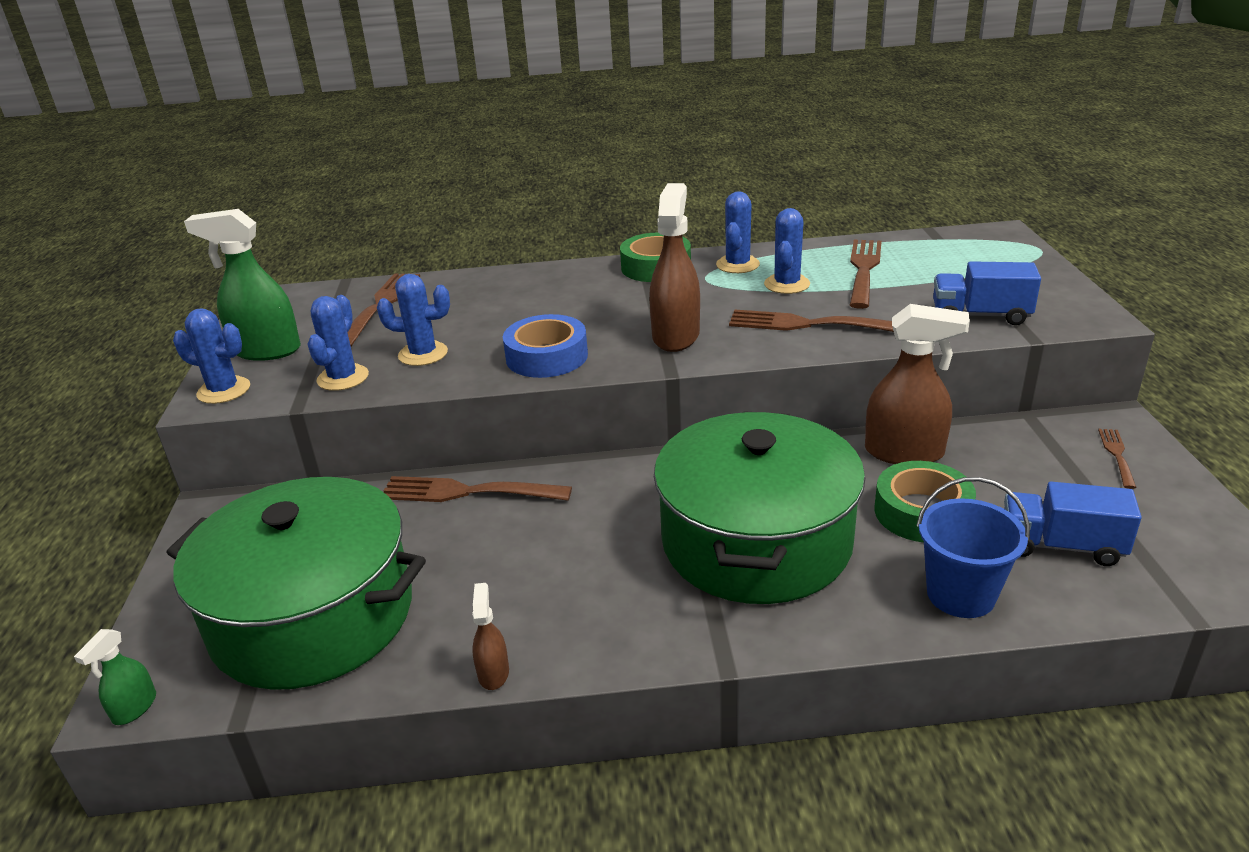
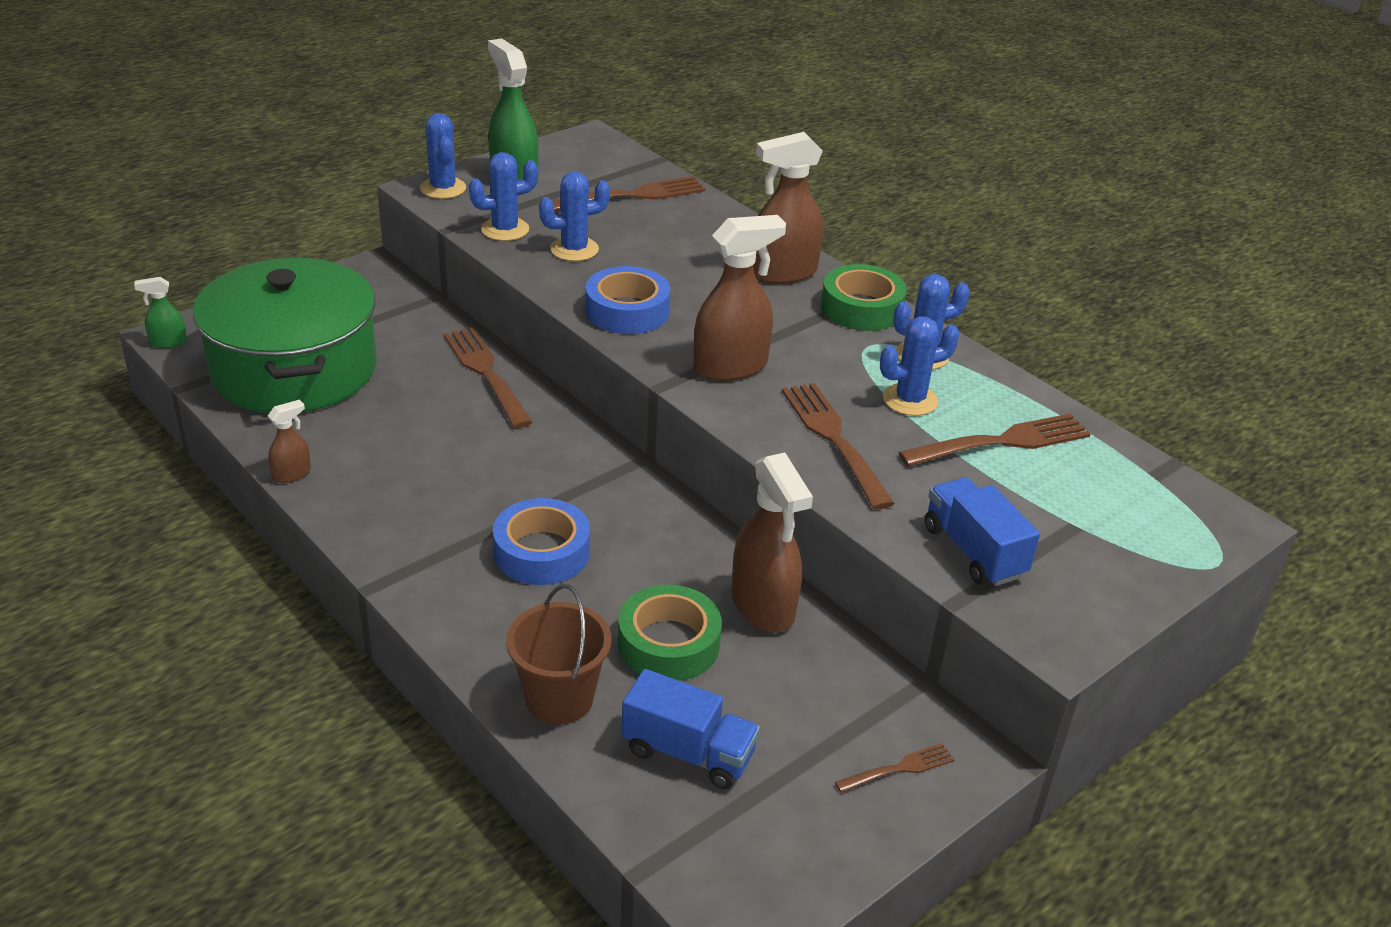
camera: 50 degrees right, 5 degrees up
(423, 354) = (574, 249): blue cactus -> blue cactus turned 75 degrees counterclockwise
(574, 280) = (783, 273): none -> brown spray bottle
(756, 542) = (541, 552): green pot -> blue tape
(961, 594) = (559, 698): blue bucket -> brown bucket
(1061, 546) = (688, 753): blue truck -> blue truck turned 135 degrees clockwise

